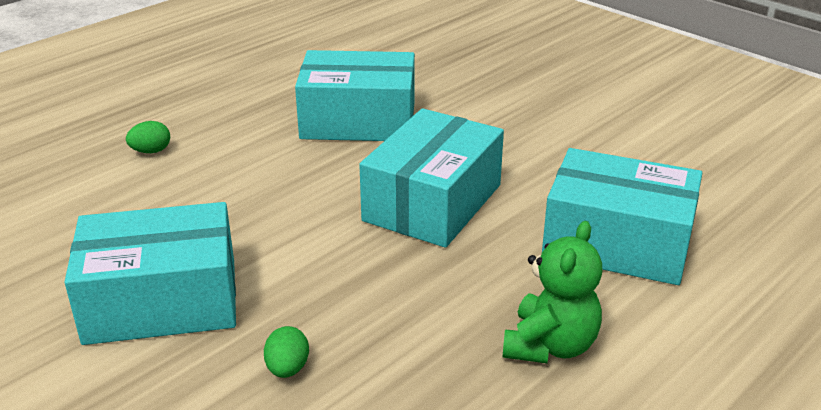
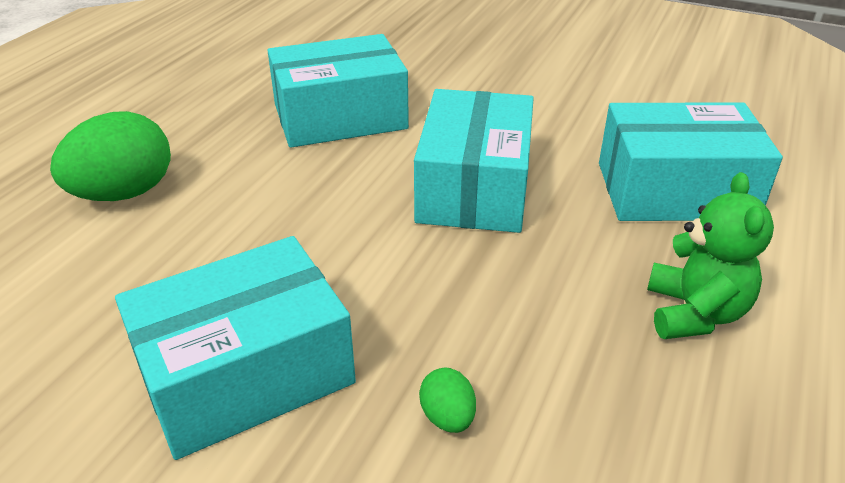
camera: 20 degrees left, 5 degrees up
(151, 151) = (124, 194): green egg -> green egg, size x2.20

